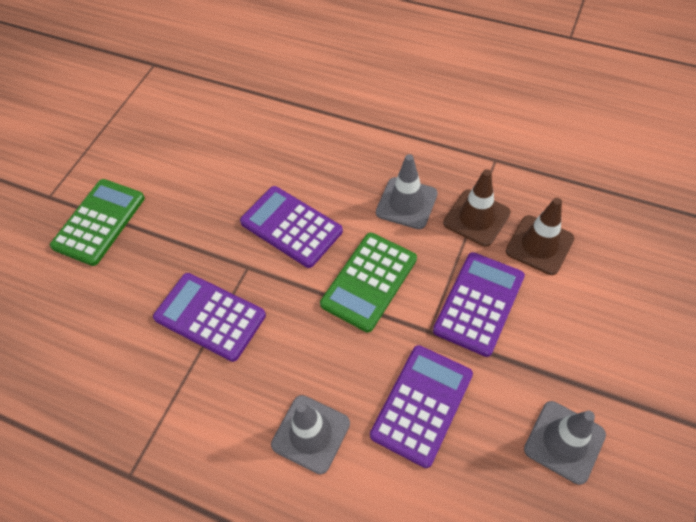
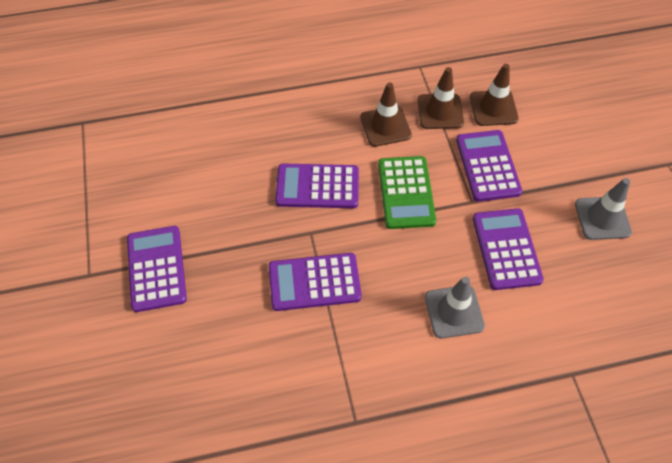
camera: 40 degrees left, 0 degrees up
(99, 222) = (156, 268): green calculator -> purple calculator
(406, 203) = (385, 126): grey traffic cone -> brown traffic cone

